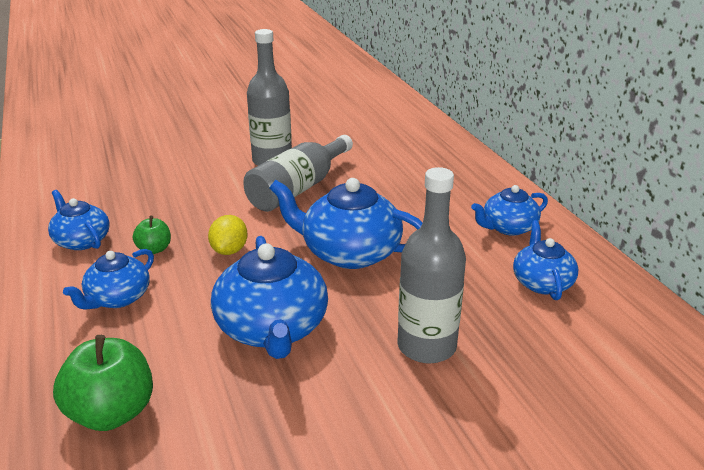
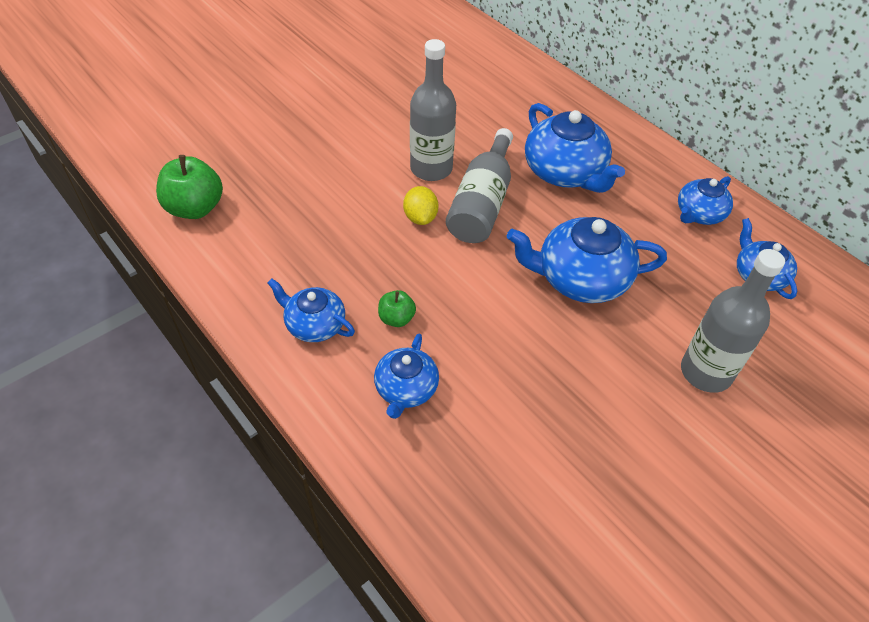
camera: 20 degrees left, 20 degrees up
(112, 412) = (495, 518): green apple -> green apple (195, 208)
(229, 250) = (470, 302): yellow lemon -> yellow lemon (420, 217)
(272, 329) = (569, 388): blue teapot -> blue teapot (565, 172)

